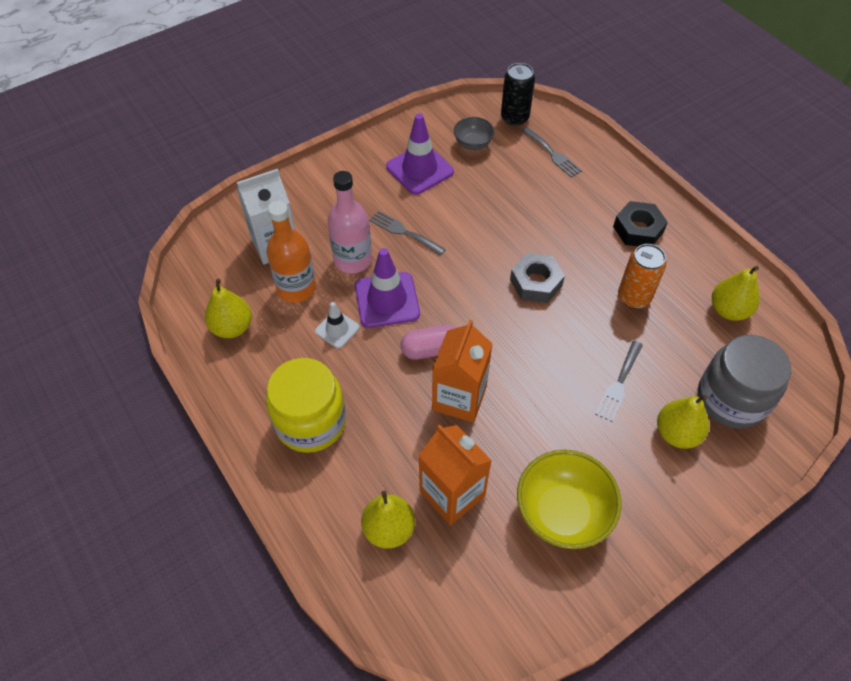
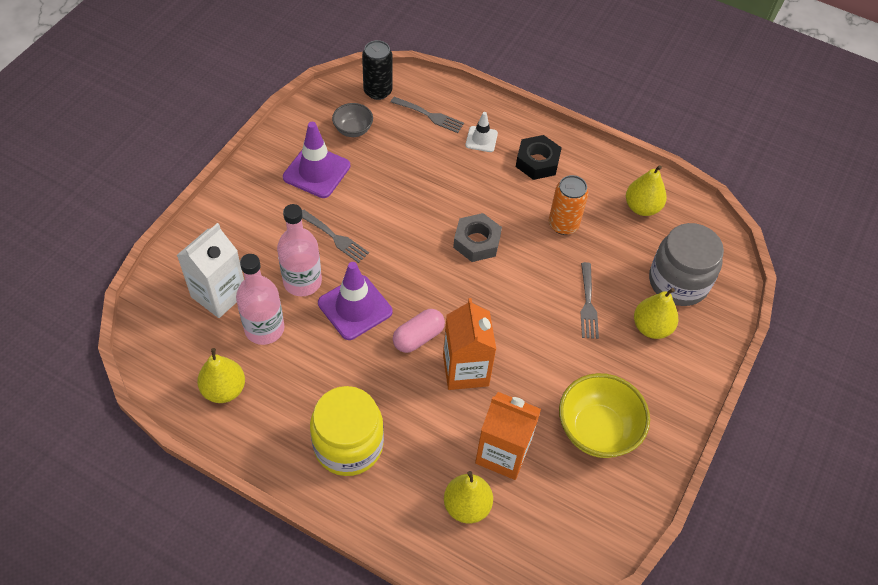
camera: 30 degrees left, 0 degrees up
(296, 288) = (264, 329): orange bottle -> pink bottle
(337, 329) = (324, 352): white traffic cone -> white traffic cone (481, 139)
(404, 232) = (335, 237): grey fork -> grey fork turned 150 degrees counterclockwise

